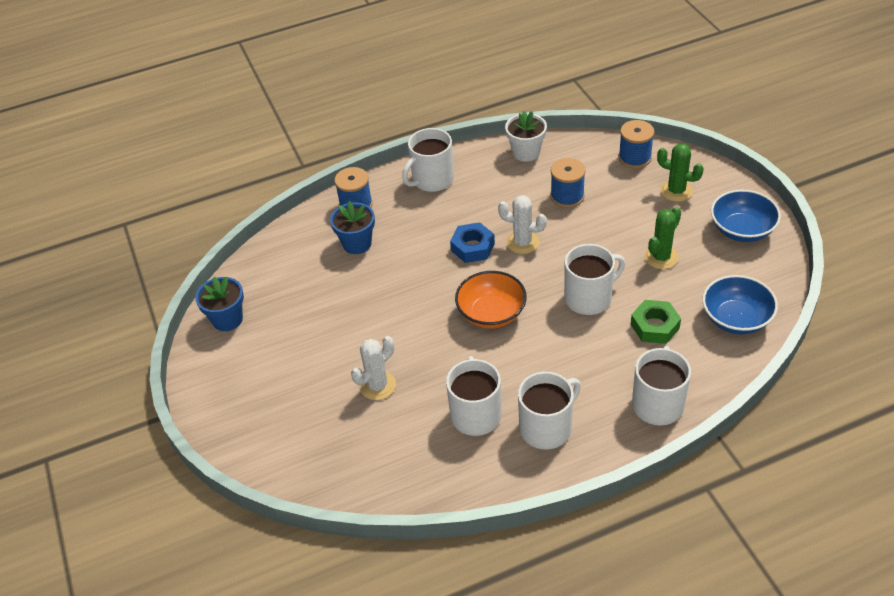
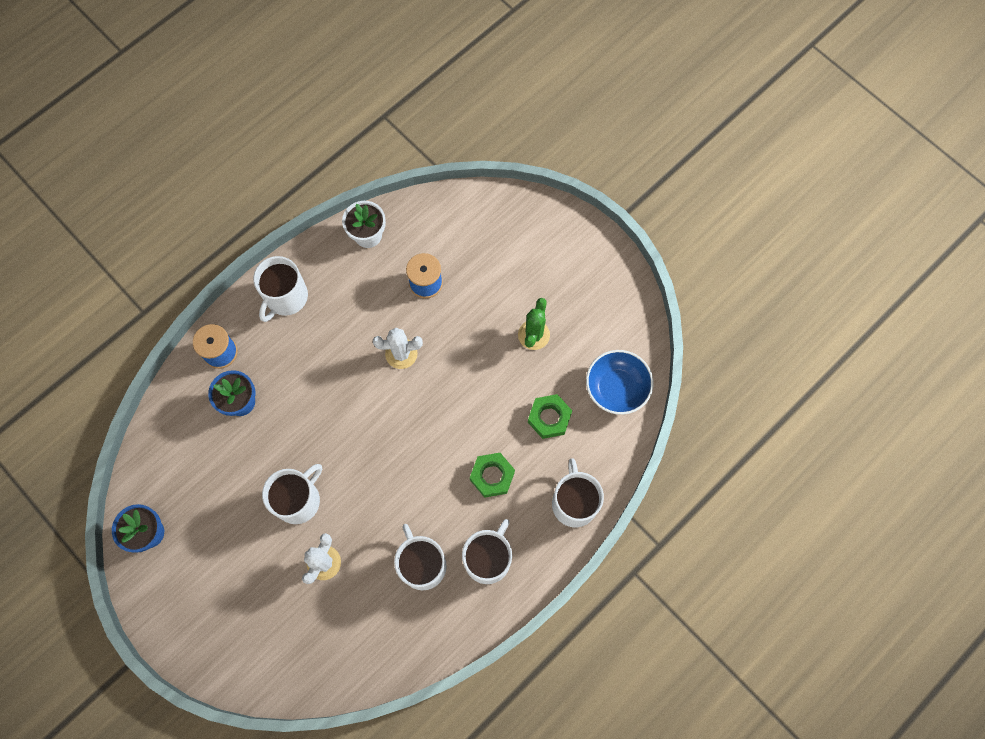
camera: 25 degrees left, 25 degrees up
(472, 247) = (355, 373): blue nut -> none
(491, 313) = (399, 448): orange bowl -> none
(577, 359) = (492, 476): none -> green nut
(589, 298) = (482, 403): white mug -> white mug (298, 500)
(634, 158) = (476, 214): blue spool -> none
(676, 191) = (526, 247): green cactus -> none
(742, 230) = (597, 280): blue bowl -> none

